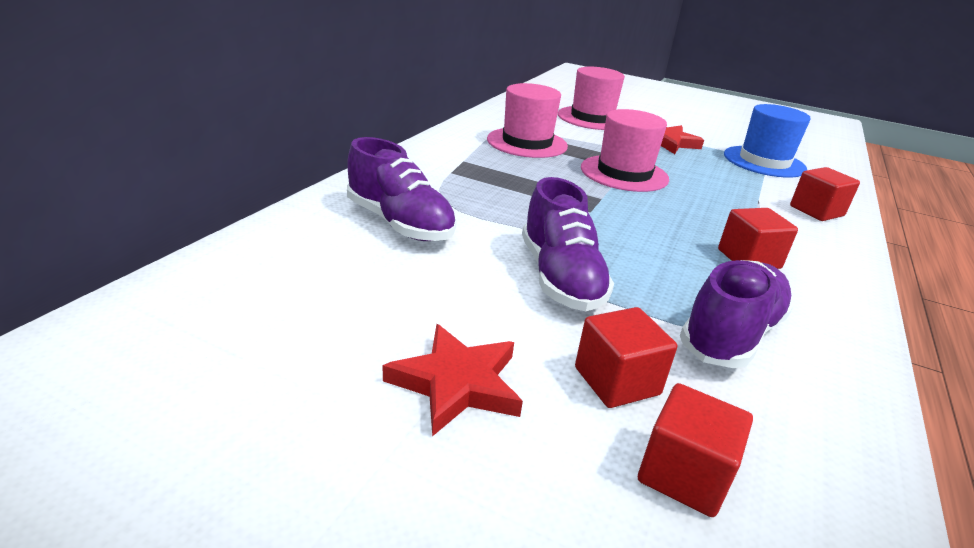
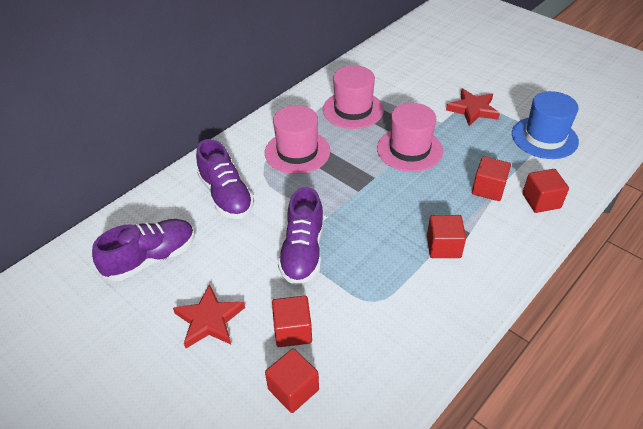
camera: 20 degrees right, 15 degrees up
(592, 118) = (426, 75): pink hat -> pink hat (297, 152)
(731, 335) = (382, 308): purple shoe -> purple shoe (151, 258)
(748, 203) = (488, 189): none -> red cube

